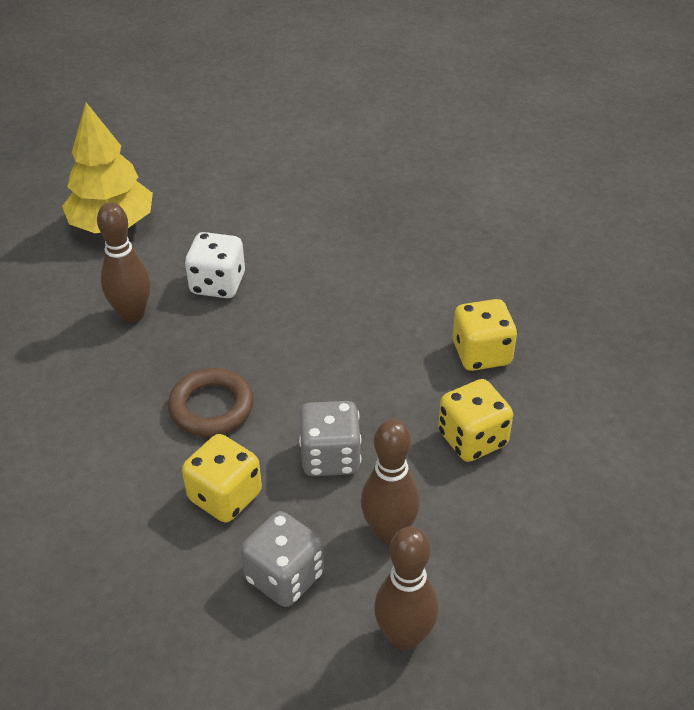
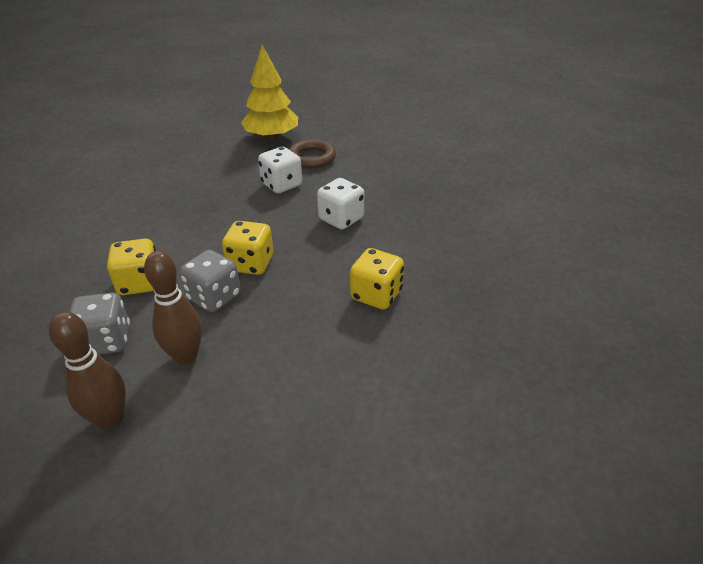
camera: 40 degrees right, 5 degrees down
(132, 314) = (223, 178): brown bowling pin -> none
(211, 407) = (196, 238): brown ring -> brown ring (311, 158)
(342, 290) = (341, 219): none -> white dice
(472, 439) = (303, 338): yellow dice -> yellow dice (251, 264)

